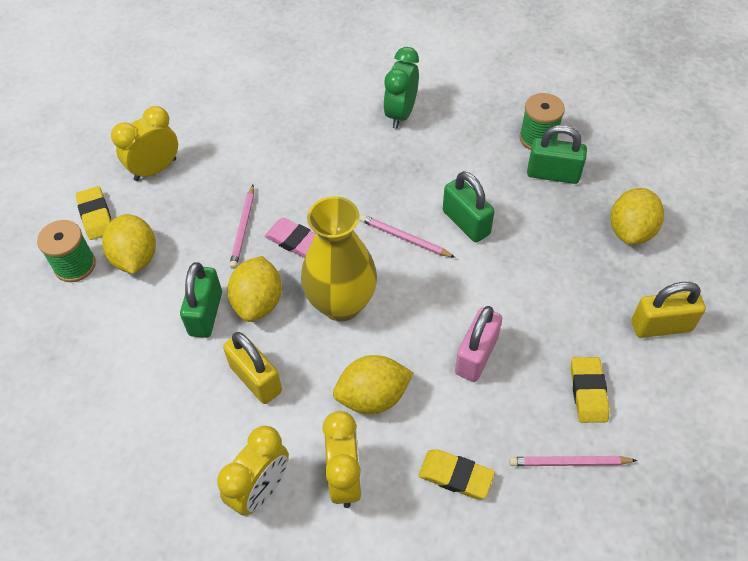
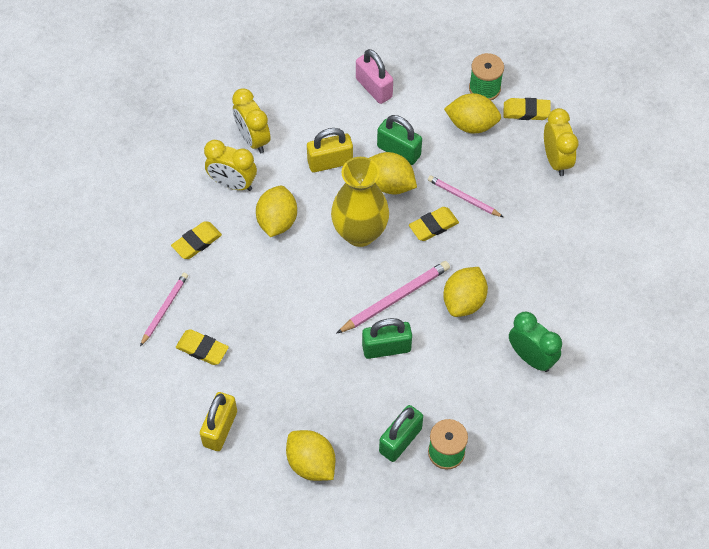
camera: 115 degrees right, 5 degrees up
(294, 240) = (433, 226): pink eraser -> yellow eraser
(372, 182) = (464, 301): none -> yellow lemon
(404, 238) = (395, 299): pink pencil -> pink pencil, size x1.52
(476, 356) = (270, 296): pink padlock -> pink padlock (374, 88)

